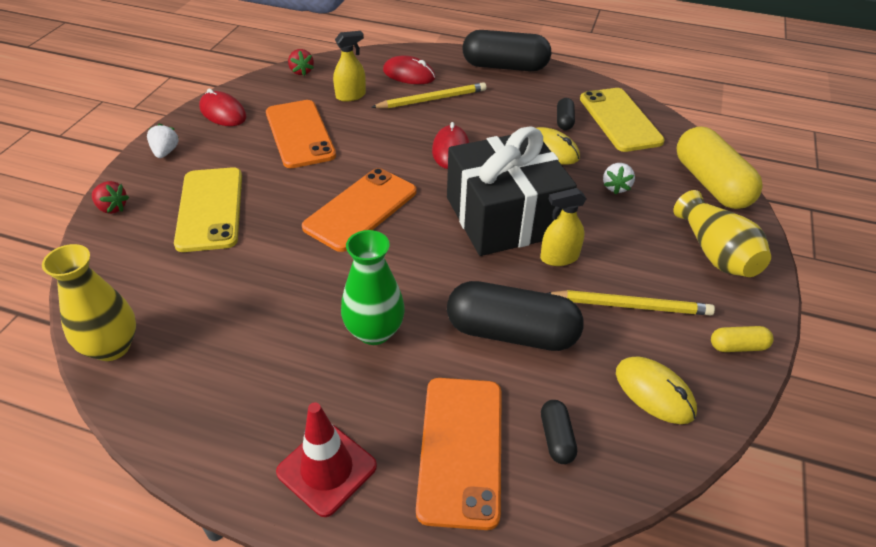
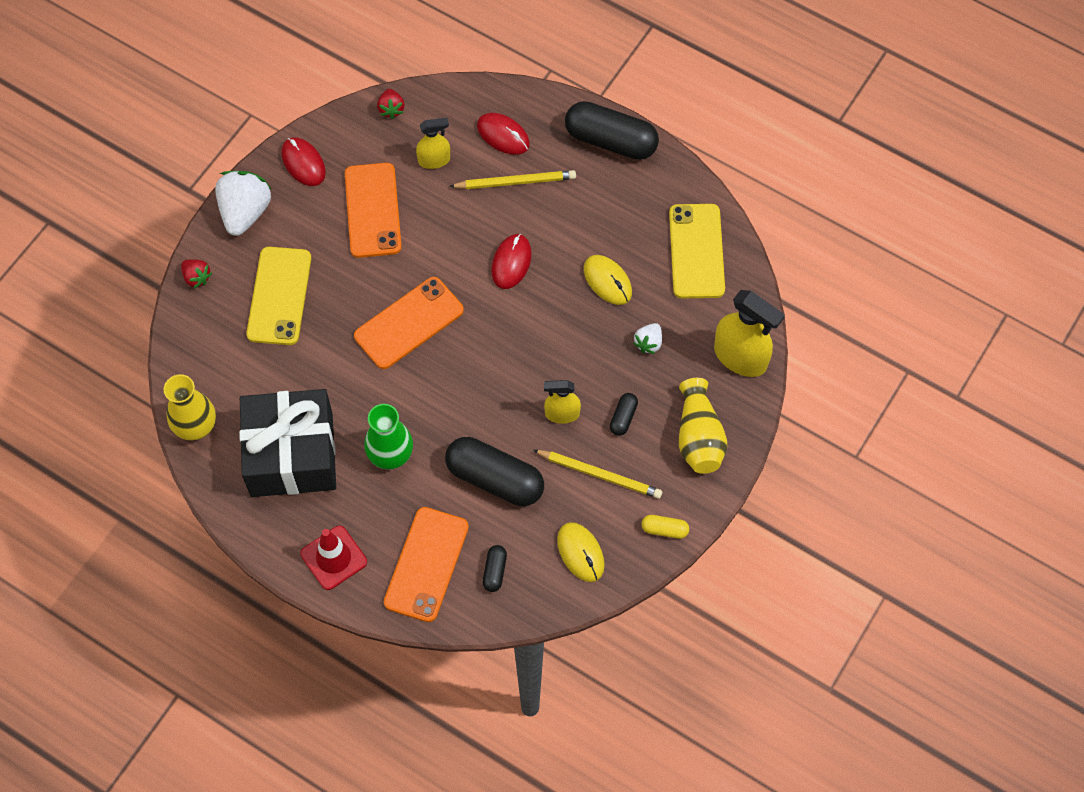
camera: 15 degrees right, 20 degrees up
(165, 152) = (245, 212): white strawberry -> white strawberry, size x1.98
(505, 216) = (533, 358): black gift -> black gift (292, 454)
(564, 121) = (638, 242): black capsule -> black capsule (623, 417)
(710, 184) = (740, 357): yellow capsule -> yellow spray bottle

